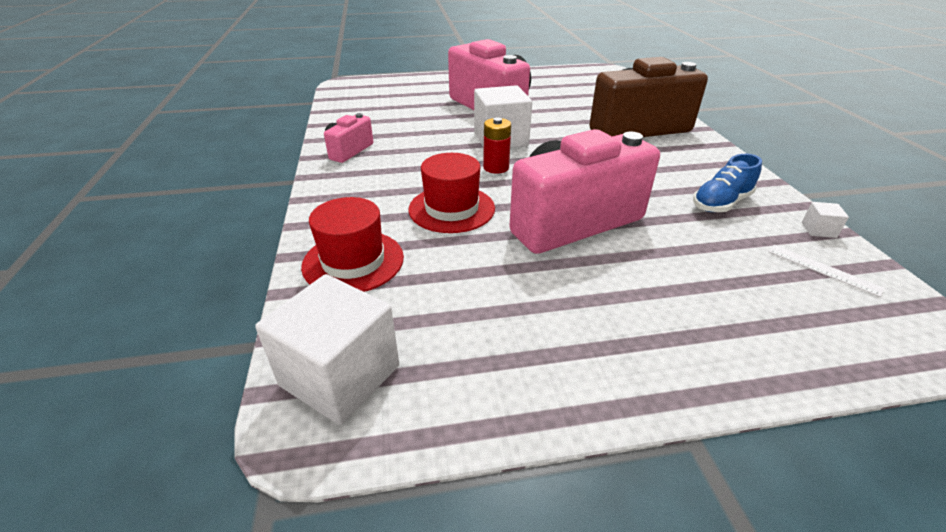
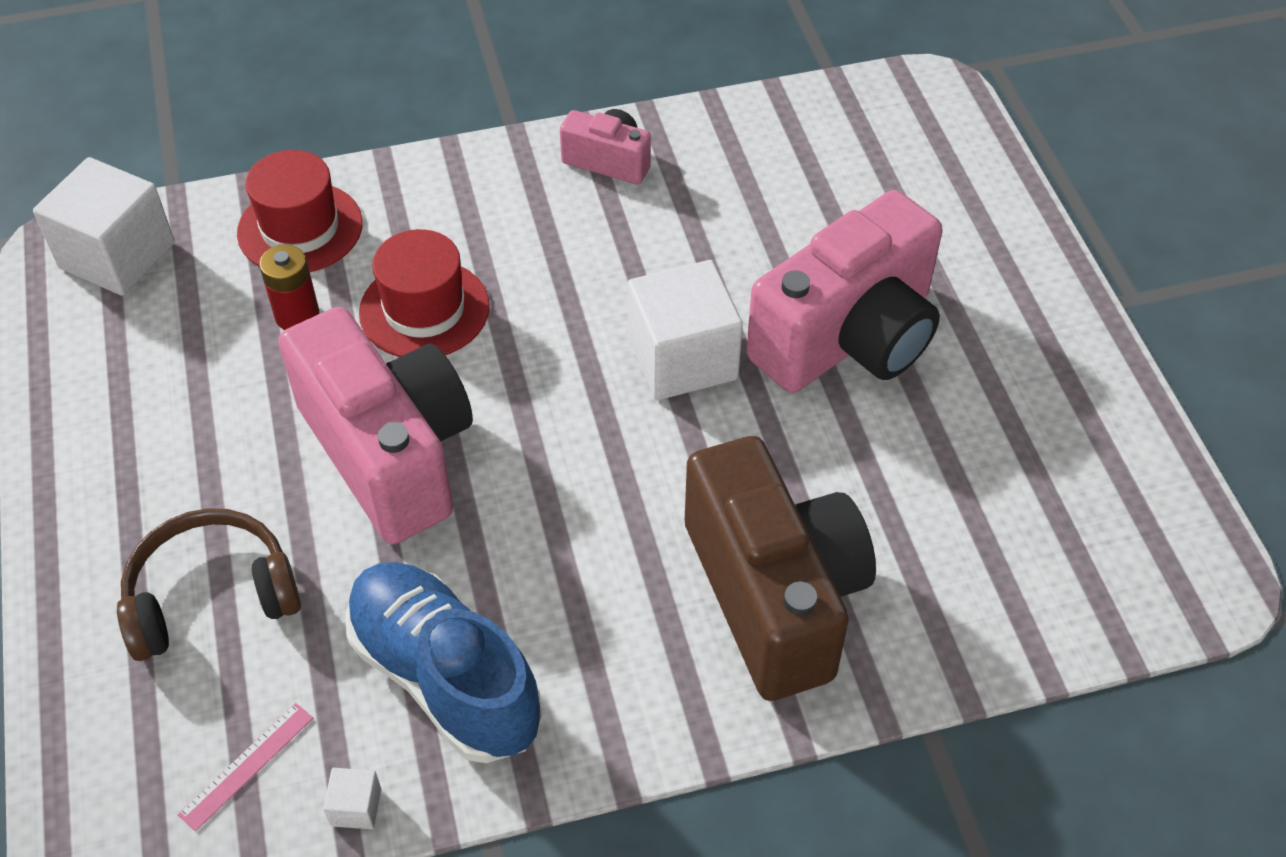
camera: 85 degrees right, 15 degrees up
(496, 167) = (562, 356): red battery -> red battery (297, 315)
(708, 291) = (211, 596): none -> brown headphones
(721, 203) = (445, 677): blue shoe -> blue shoe, size x1.69
(823, 269) = (247, 765): white ruler -> pink ruler

